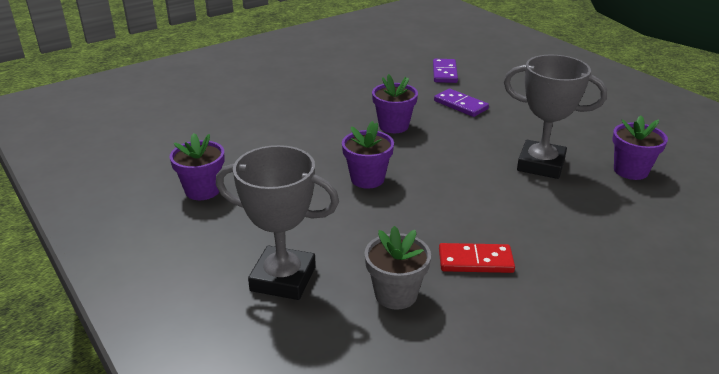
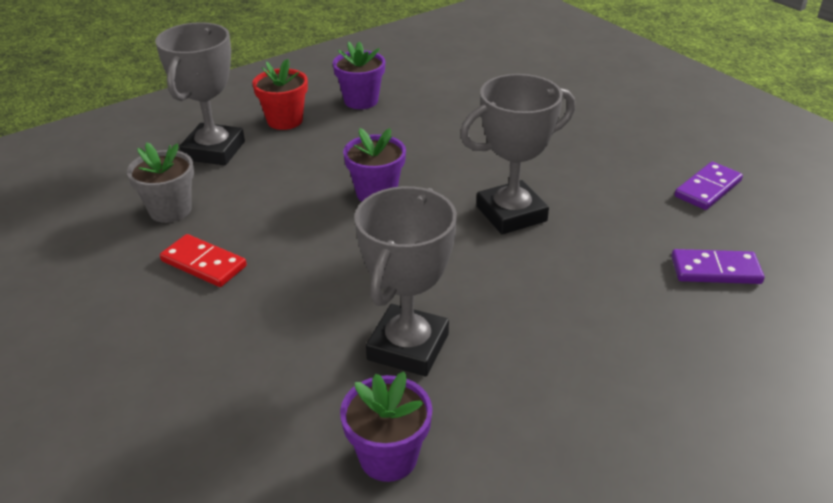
camera: 90 degrees right, 5 degrees up
(229, 235) = (285, 120): none -> red flower pot
(393, 126) = (511, 214): purple flower pot -> grey trophy
(460, 105) = (593, 280): purple domino -> purple domino (707, 189)
(475, 261) = (204, 263): red domino -> red domino turned 60 degrees counterclockwise

